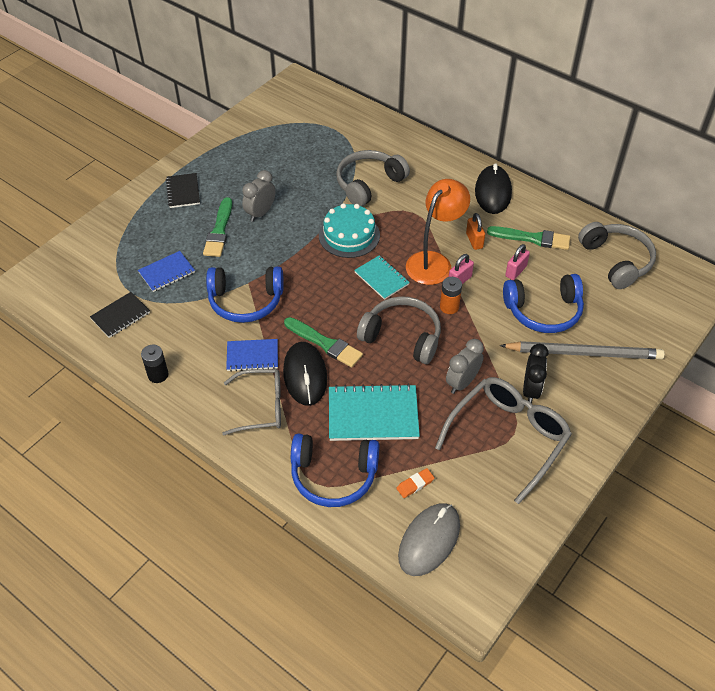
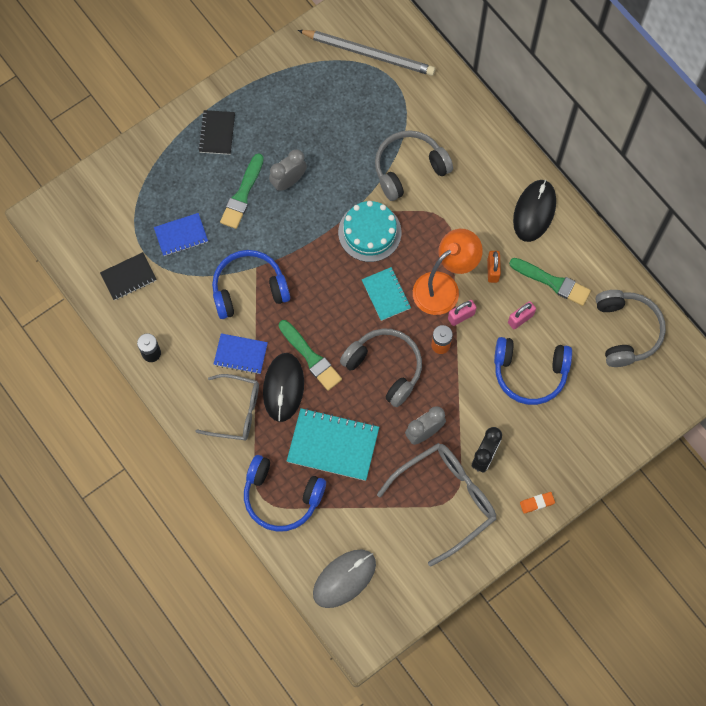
camera: 15 degrees right, 20 degrees up
(246, 301) = (249, 289): blue headphones -> blue headphones turned 150 degrees clockwise
(415, 484) = (349, 524): orange eraser -> orange eraser (537, 503)
(584, 353) = (550, 430): grey pencil -> grey pencil (369, 54)

